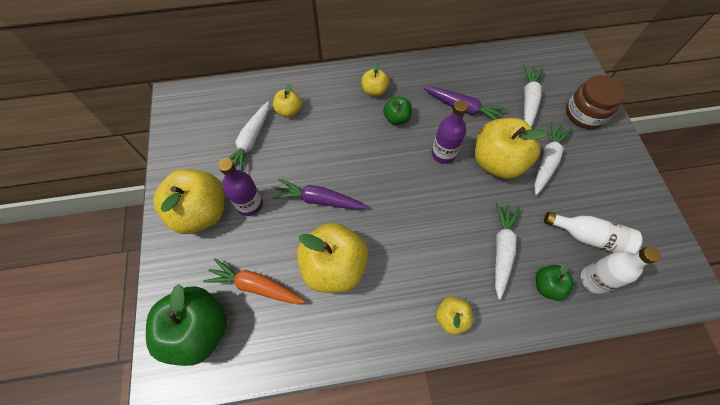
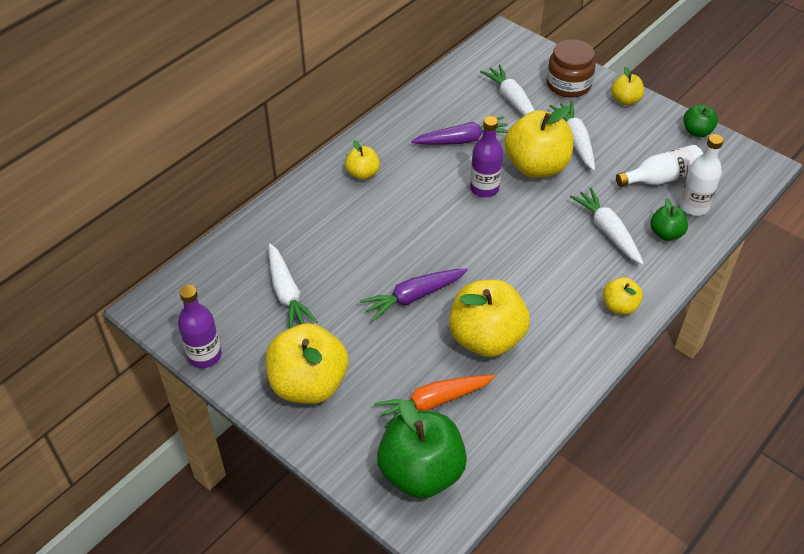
camera: 40 degrees left, 15 degrees down
(250, 204) = (351, 345): purple bottle -> purple bottle (204, 355)
(289, 111) = (295, 242): yellow apple -> yellow apple (625, 100)
(396, 118) = (410, 185): green apple -> green apple (697, 131)

